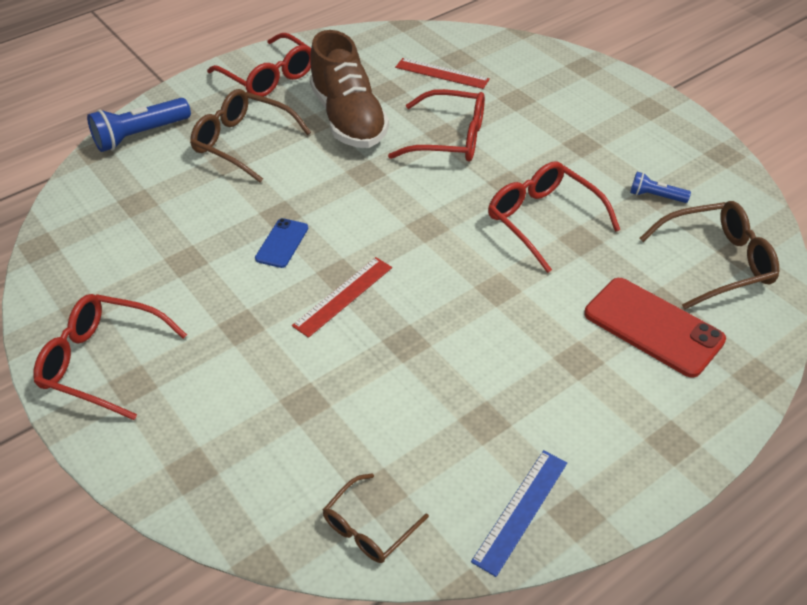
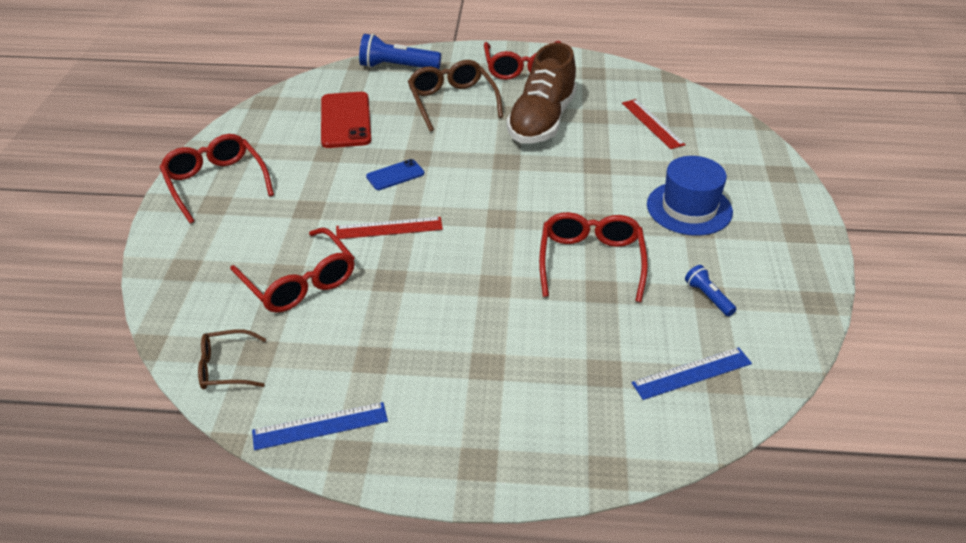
camera: 40 degrees right, 5 degrees down
(449, 138) = (597, 170): red glasses -> red glasses (299, 282)
(557, 132) = (689, 208): none -> blue hat
(653, 327) = (573, 382): red phone -> red phone (345, 120)
(716, 262) = (692, 373): brown glasses -> blue ruler

